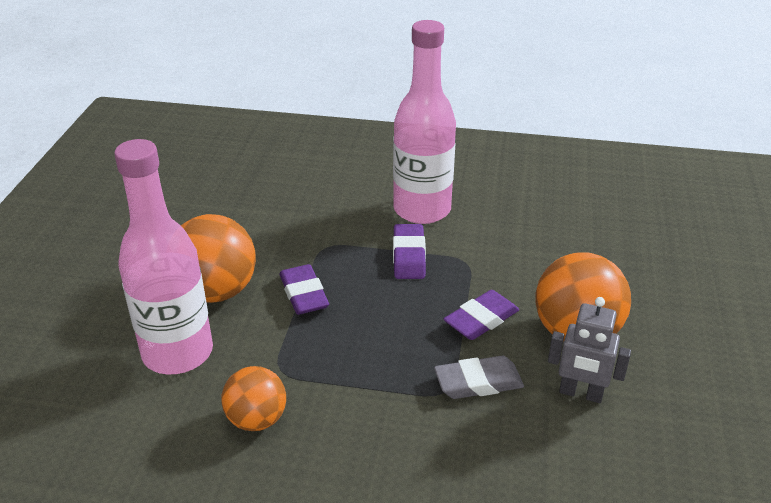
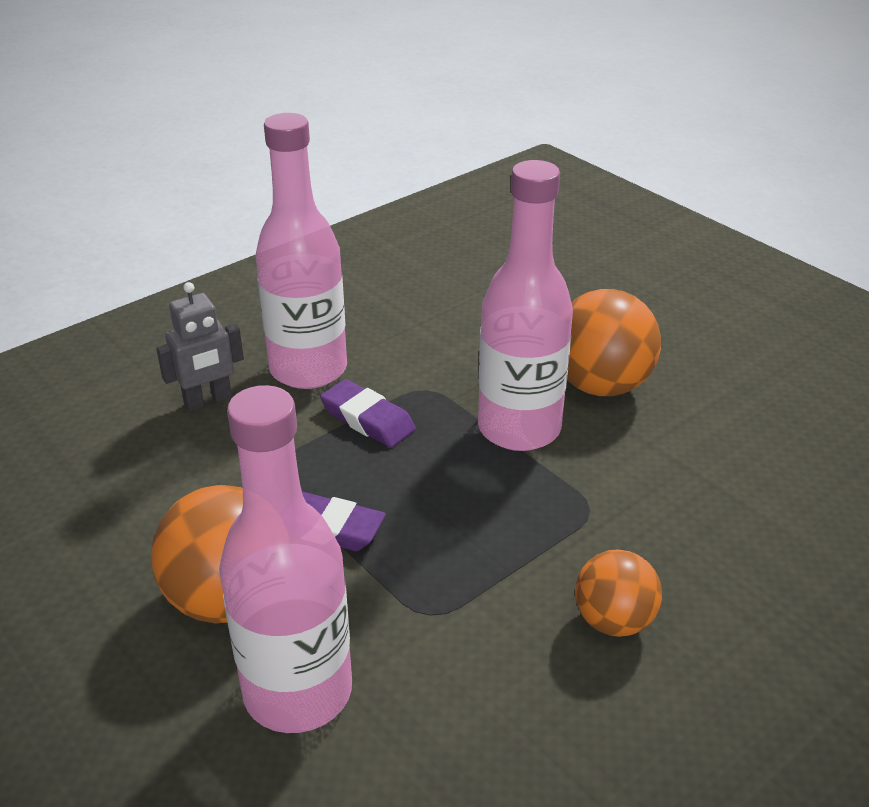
camera: 50 degrees left, 0 degrees up
(257, 419) = (487, 675): orange ball -> orange ball (613, 620)
(478, 382) = (600, 480): grey eraser -> none
(481, 319) = (519, 428): purple eraser -> pink bottle
(580, 393) = (677, 429): grey robot -> grey robot (208, 401)

